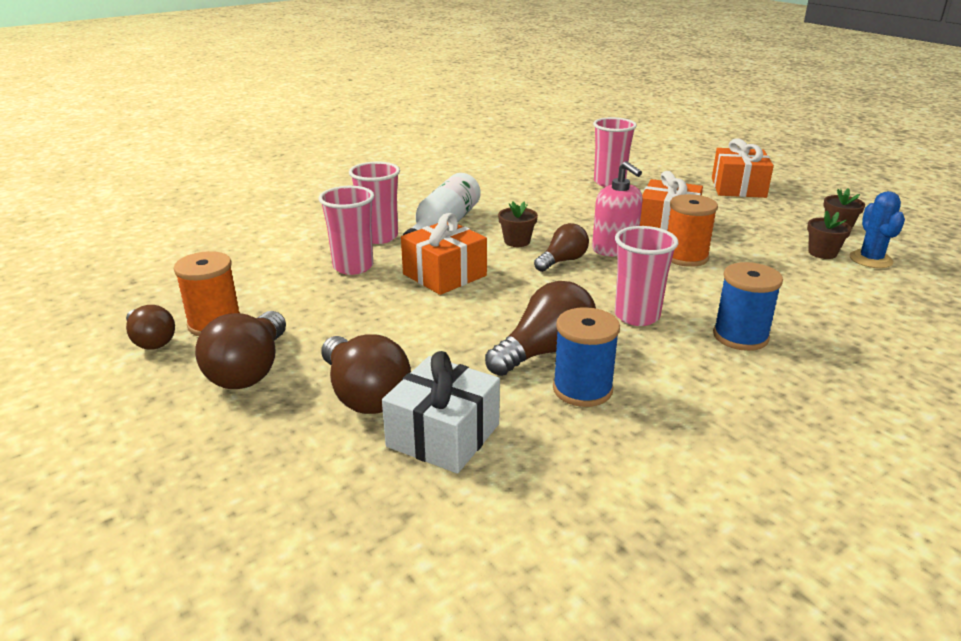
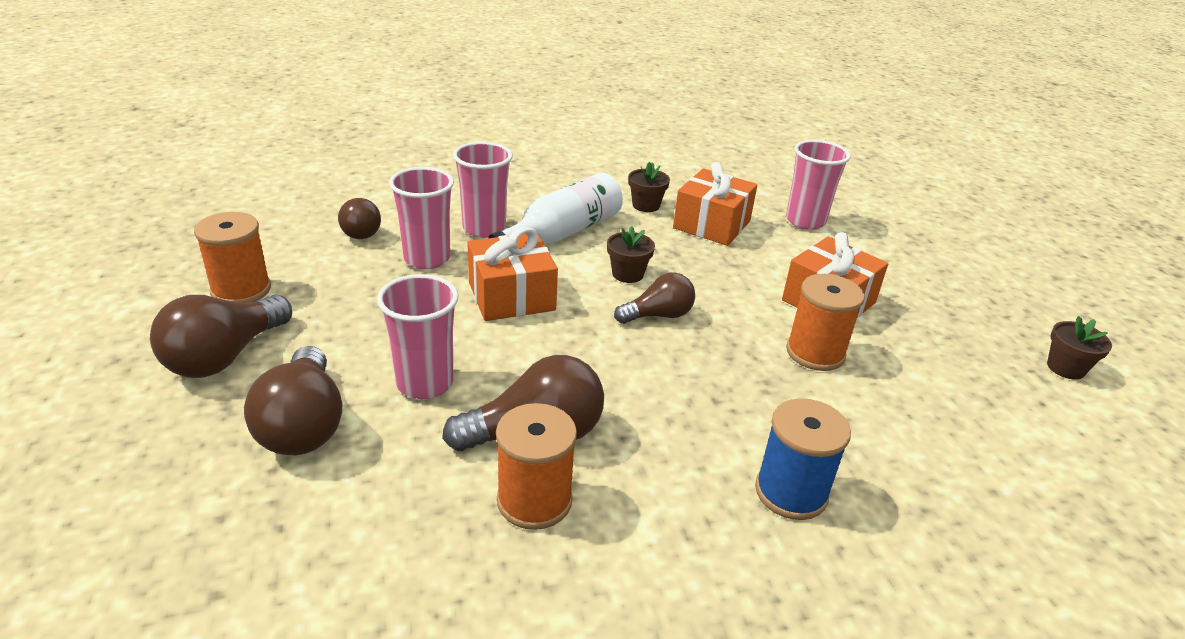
camera: 20 degrees right, 5 degrees up
(151, 341) = (171, 292): brown light bulb -> brown light bulb (360, 231)
(443, 435) = (336, 506): white gift -> none
(582, 389) = (534, 500): blue spool -> orange spool
(614, 249) = (734, 316): pink soap dispenser -> none
(637, 316) = (683, 419): pink cup -> pink cup (425, 383)
(738, 188) = (970, 270): orange gift -> orange gift (711, 224)
(822, 253) = (1011, 400): brown flower pot -> brown flower pot (646, 205)
(870, 259) = (1076, 431): blue cactus -> none

